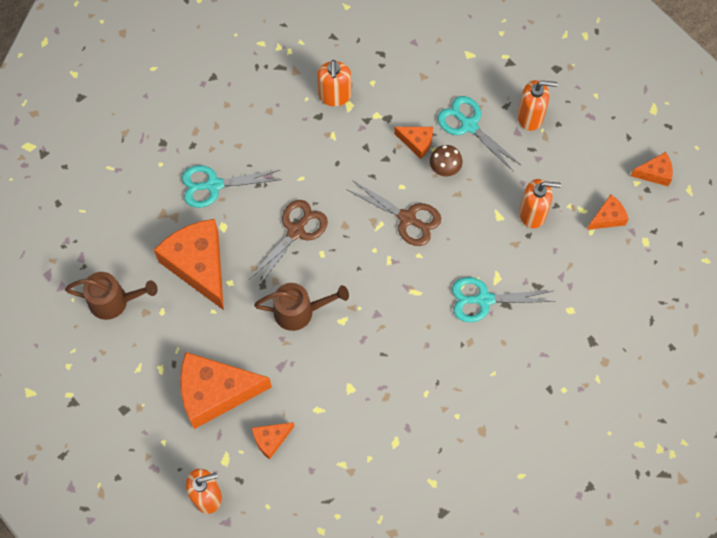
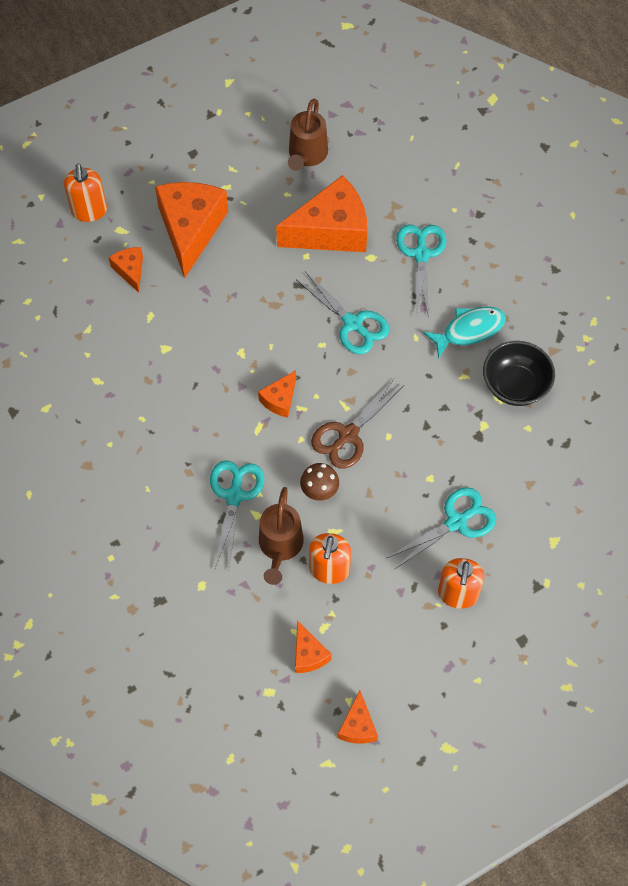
camera: 100 degrees right, 5 degrees down
(287, 137) = (469, 330): none -> turquoise fish
(296, 231) = (353, 323): brown scissors -> turquoise scissors
(300, 311) = (260, 315): brown watering can -> brown watering can (280, 547)
(334, 96) = (515, 385): orange soap dispenser -> black bowl
(416, 142) = (442, 461): orange cheese -> orange cheese (280, 399)
(445, 168) = (404, 485): brown mushroom -> brown mushroom (319, 490)

